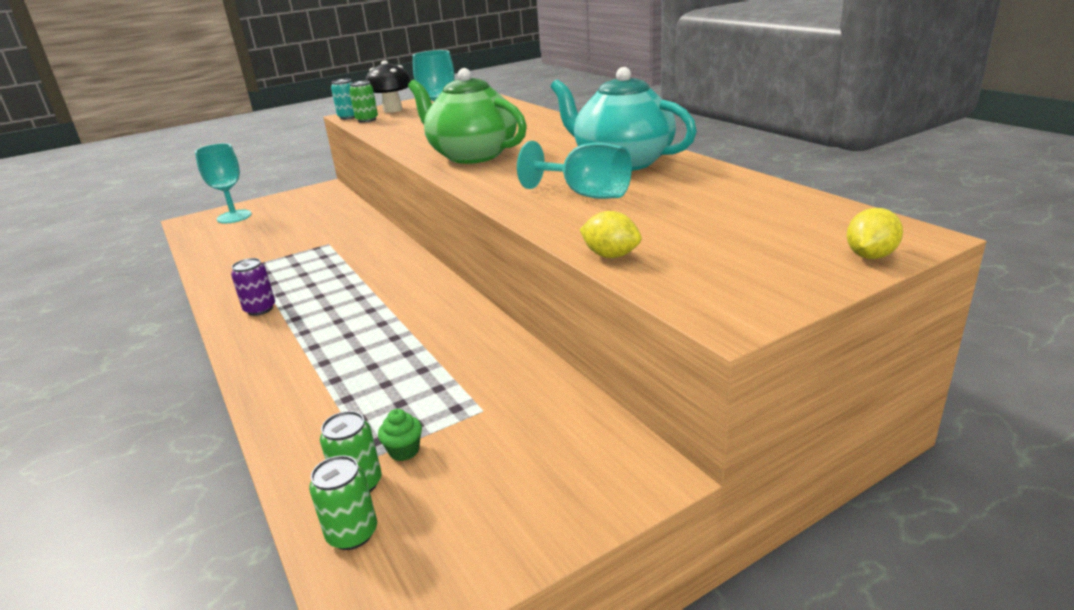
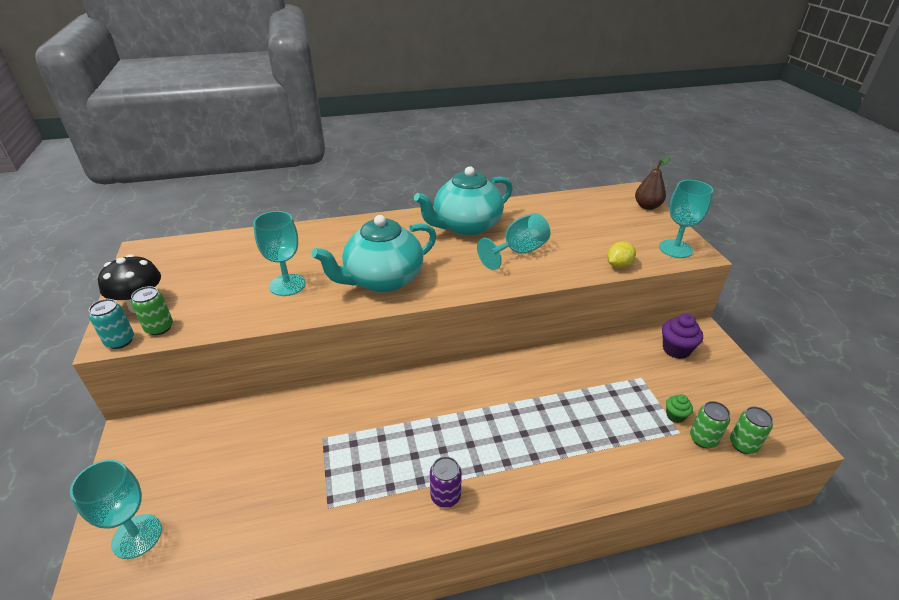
camera: 75 degrees left, 10 degrees up
(472, 155) = (382, 280): green teapot -> turquoise teapot
(575, 442) = (676, 349): none -> purple cupcake
(721, 295) = (675, 249): none -> turquoise goblet
(870, 256) = (647, 206): yellow lemon -> brown pear

